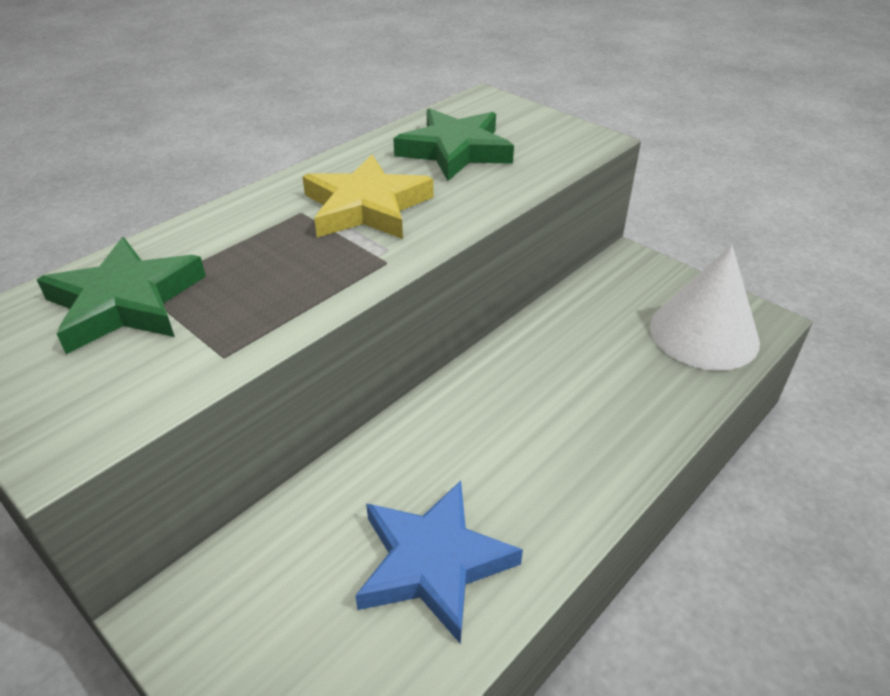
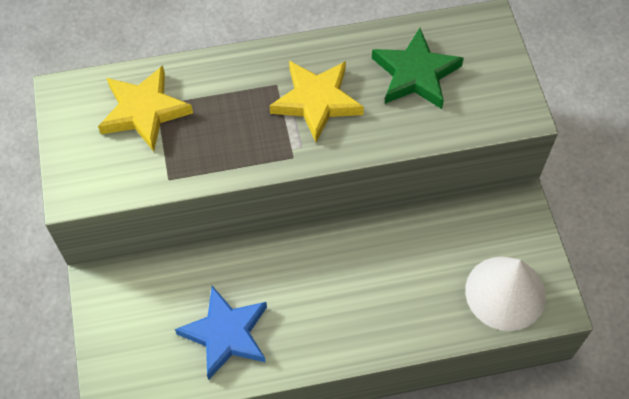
camera: 35 degrees right, 20 degrees up
(126, 302) = (144, 111): green star -> yellow star

